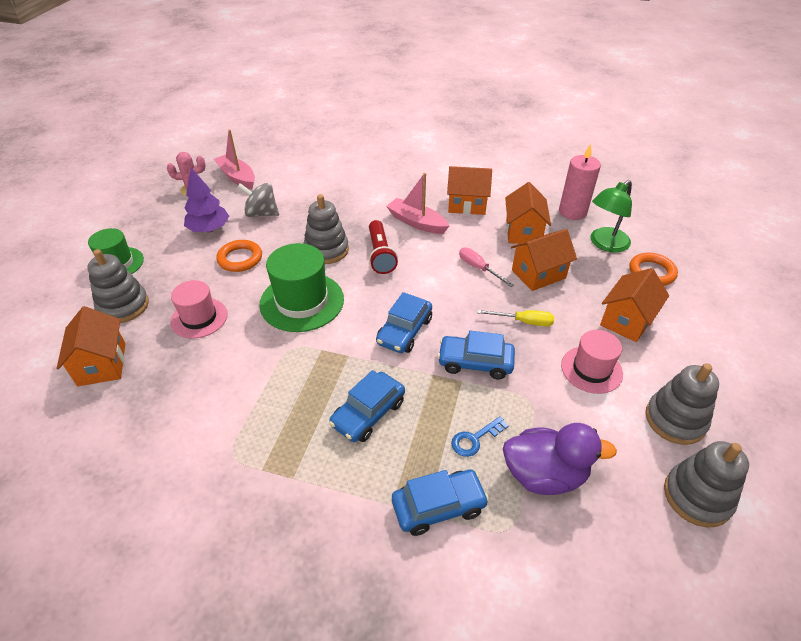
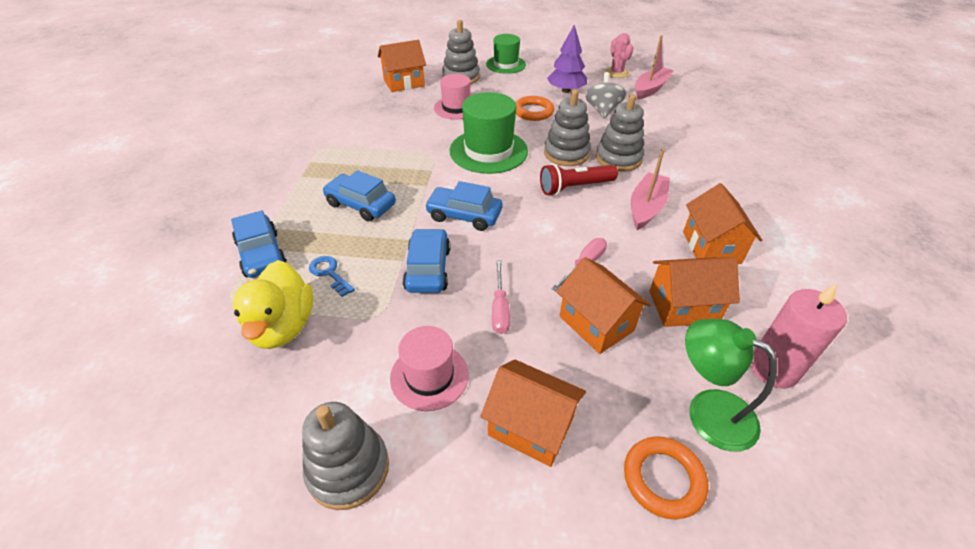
camera: 80 degrees right, 0 degrees up
(523, 322) = (500, 308): yellow screwdriver -> pink screwdriver
(544, 474) = (283, 326): purple duck -> yellow duck
(697, 496) = (231, 477): grey stacking toy -> grey stacking toy (618, 158)

